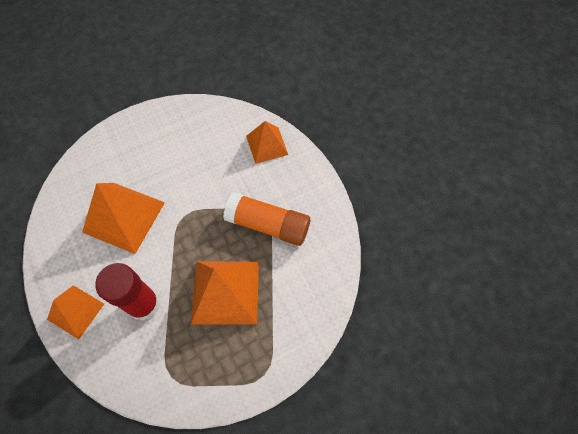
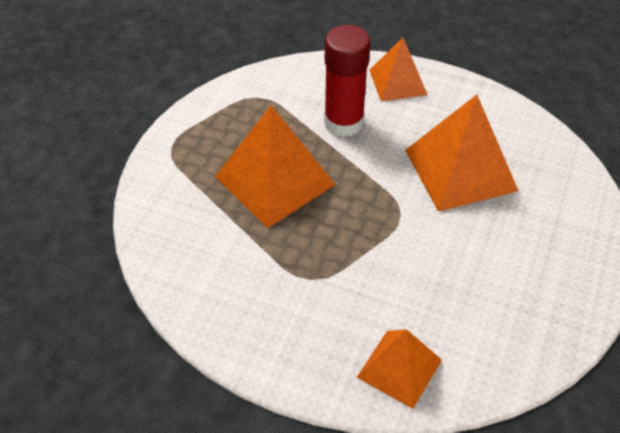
camera: 140 degrees right, 15 degrees down
(268, 225) = (294, 270): orange glue stick -> none

